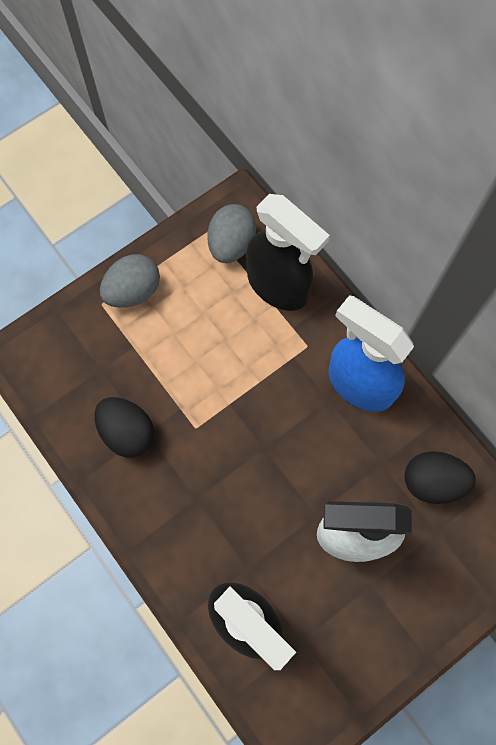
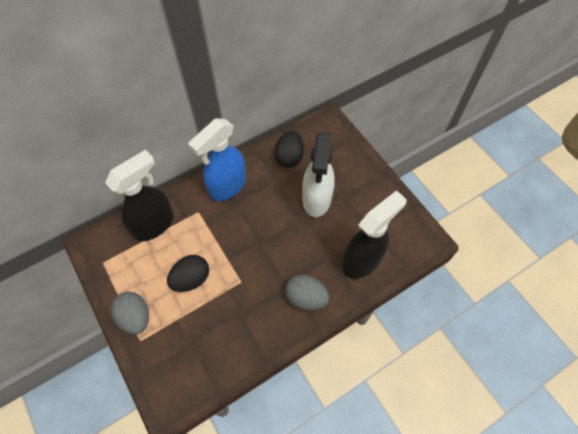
camera: 85 degrees left, 10 degrees down
(127, 432) = (238, 326): black egg -> black egg (191, 279)
(231, 244) = (117, 250): grey egg -> grey egg (306, 297)

